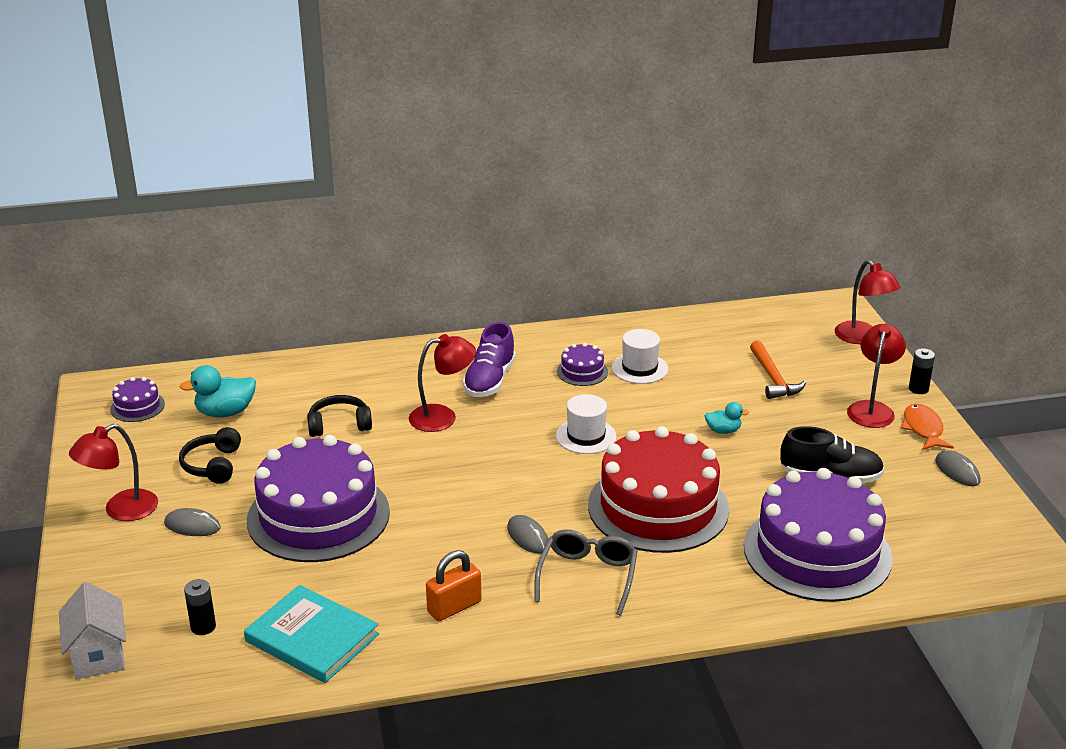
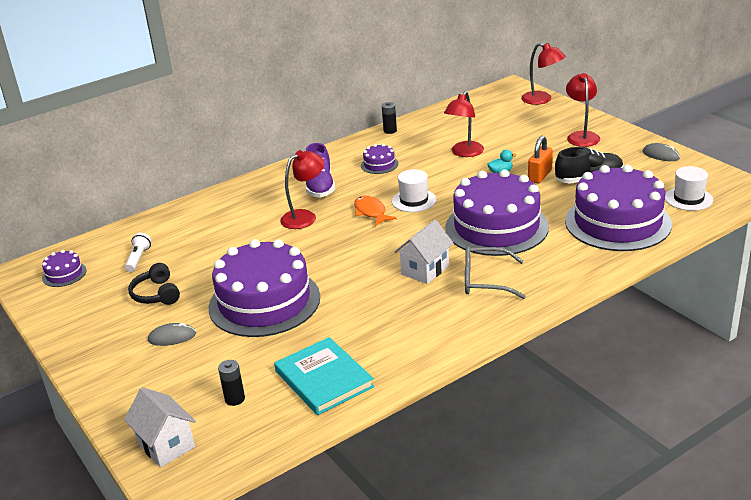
camera: 20 degrees left, 0 degrees up
(121, 510) = (106, 344): red lamp -> red lamp (464, 153)
(225, 412) = (138, 258): turquoise duck -> white flashlight
(312, 638) = (323, 379): turquoise book -> turquoise book turned 45 degrees clockwise
(339, 425) = (233, 242): black headphones -> none
(454, 607) = (410, 327): orange padlock -> orange padlock (540, 176)
(528, 537) = (425, 270): grey mouse -> white house
(587, 576) = (485, 281): grey glasses -> grey glasses turned 75 degrees counterclockwise
(639, 368) = (416, 152): white hat -> white hat (688, 199)
(658, 507) = (496, 227): red cake -> purple cake
(773, 378) = (506, 136): orange hammer -> none
(918, 389) = (599, 118): black battery -> black battery (390, 131)
(923, 429) = (621, 138): orange fish -> orange fish (371, 212)

